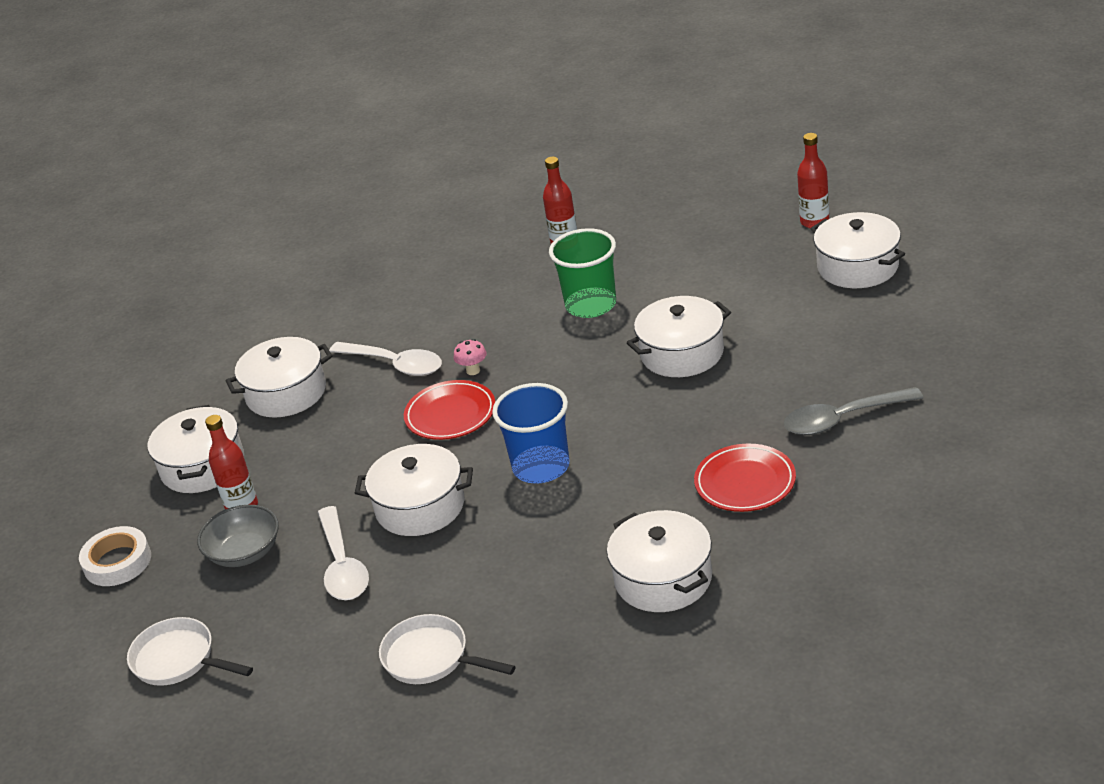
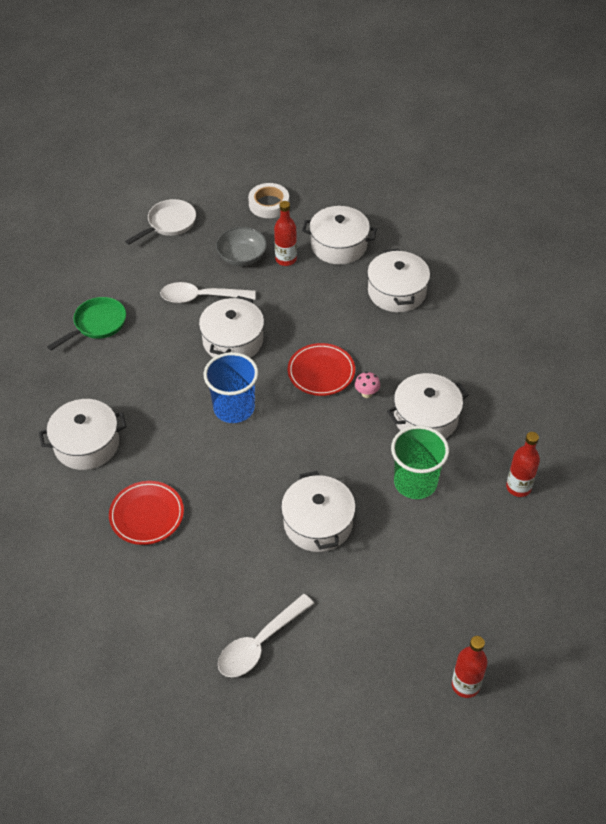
camera: 100 degrees right, 15 degrees up
(395, 364) = (399, 352): white spoon -> white spoon (259, 643)
(431, 658) = (97, 324): white pan -> green pan
(842, 419) = (177, 598): grey spoon -> none
(858, 266) = (374, 691): white pot -> white pot (426, 418)

